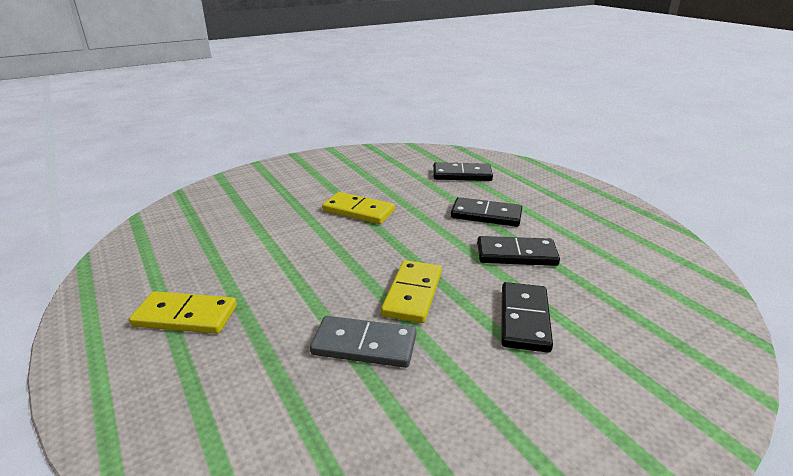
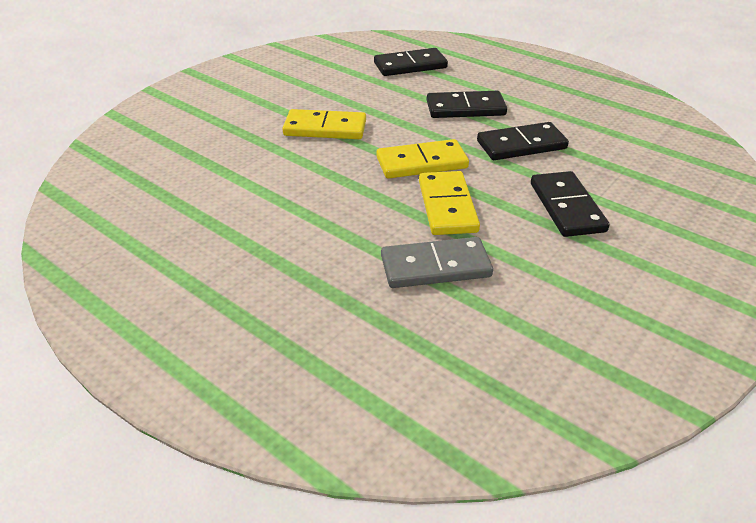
camera: 20 degrees left, 10 degrees up
(185, 316) = (221, 284): yellow domino -> yellow domino (421, 163)

